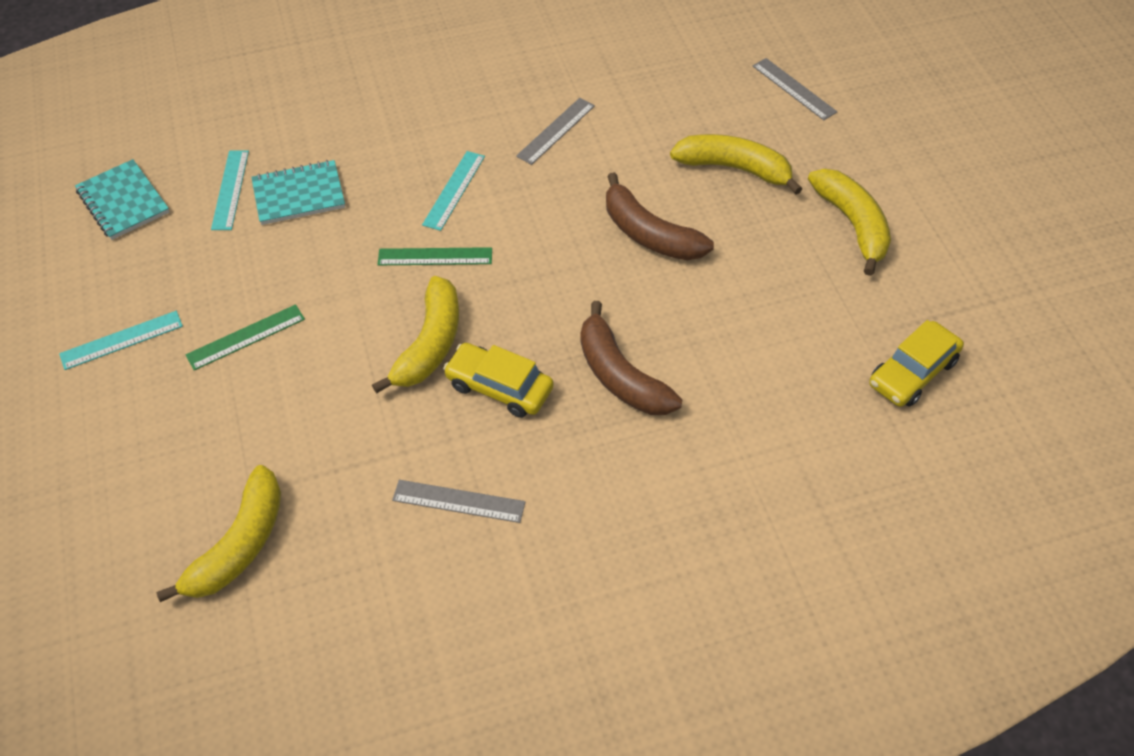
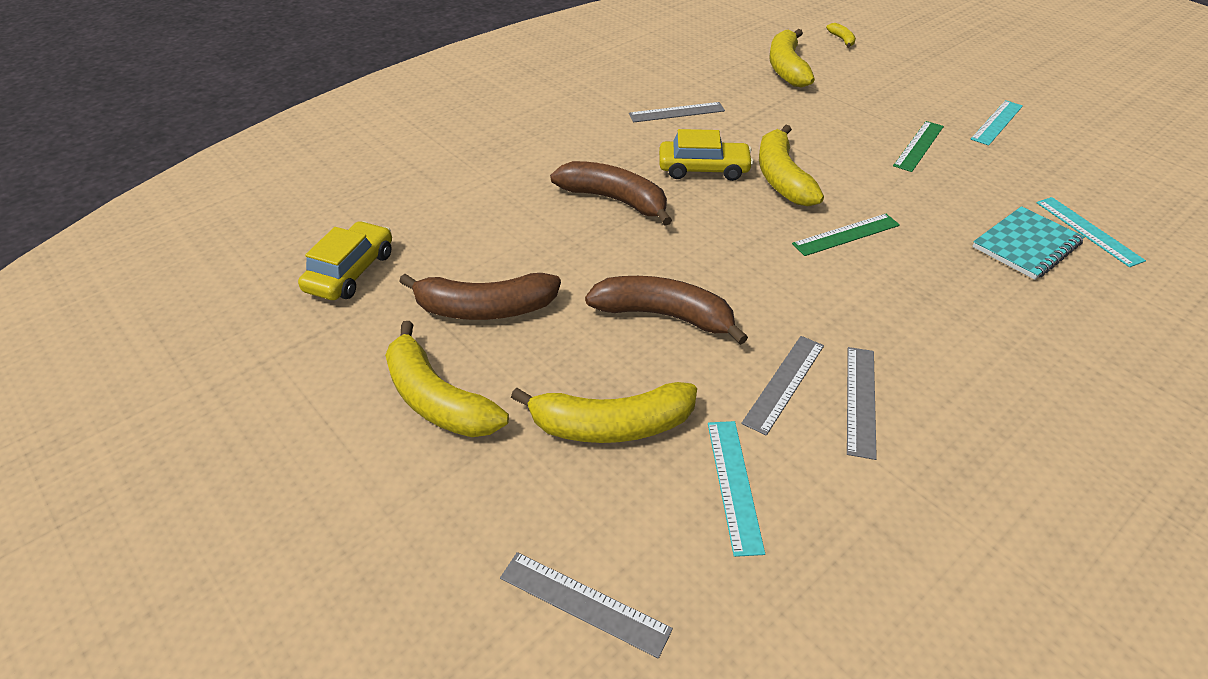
camera: 155 degrees right, 10 degrees down
(91, 588) = (842, 40): none -> yellow banana
(123, 202) = (1151, 195): turquoise notebook -> none
(454, 190) = (895, 295): turquoise ruler -> turquoise ruler (734, 484)
(597, 157) = (784, 383): none -> grey ruler
(796, 289) = (484, 309): none -> brown banana

